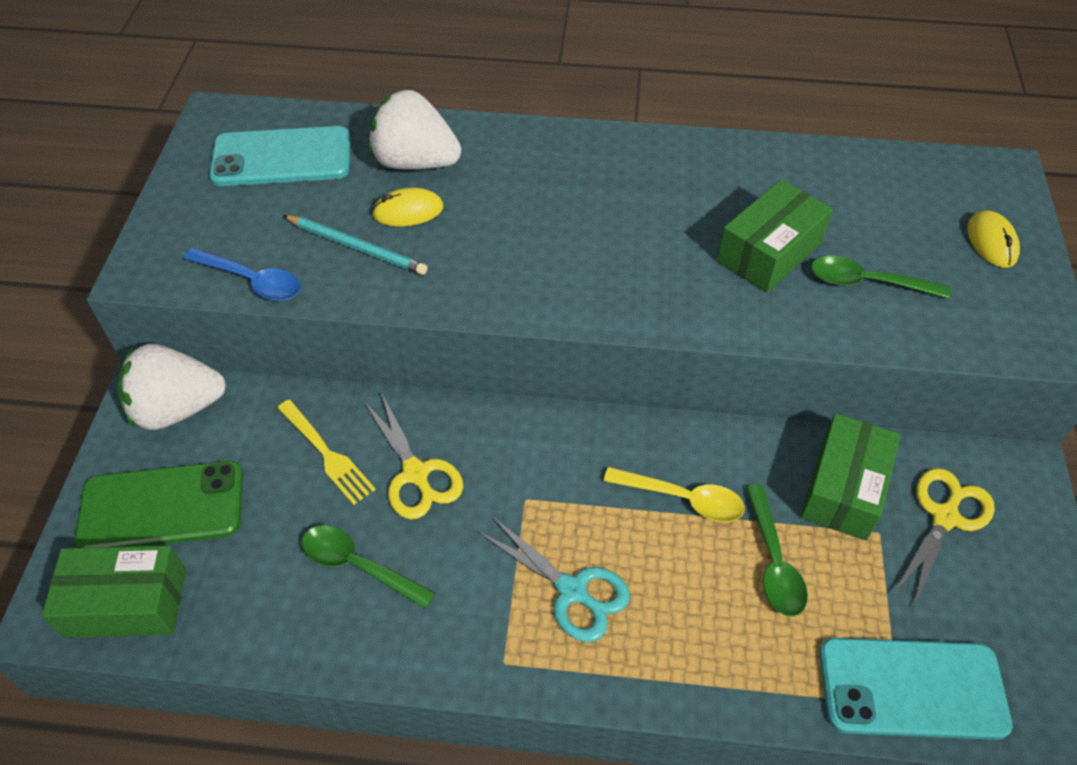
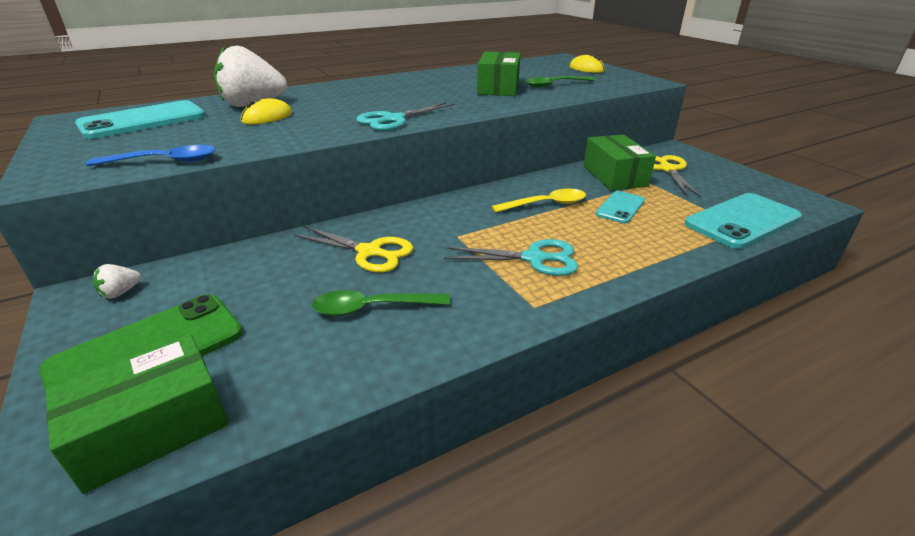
camera: 35 degrees left, 20 degrees down
(177, 408) = (121, 292): white strawberry -> white strawberry, size x0.42
(326, 454) = (287, 268): yellow fork -> none
(357, 247) = (243, 134): turquoise pencil -> none
(542, 291) = (393, 120): none -> turquoise scissors
(773, 561) = (620, 207): green spoon -> turquoise phone

